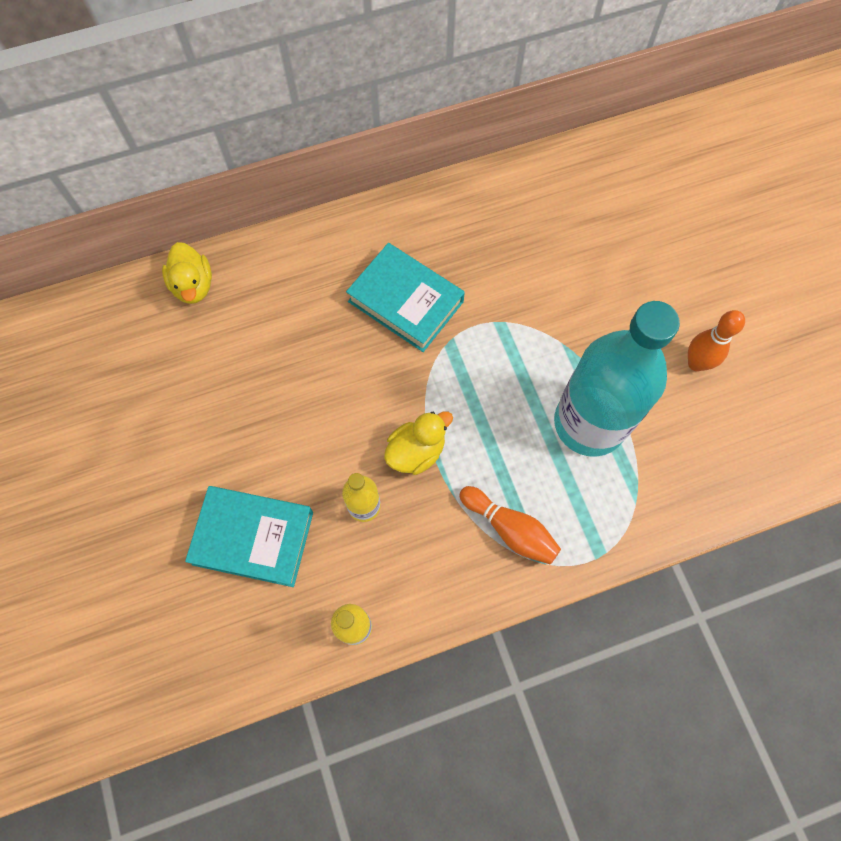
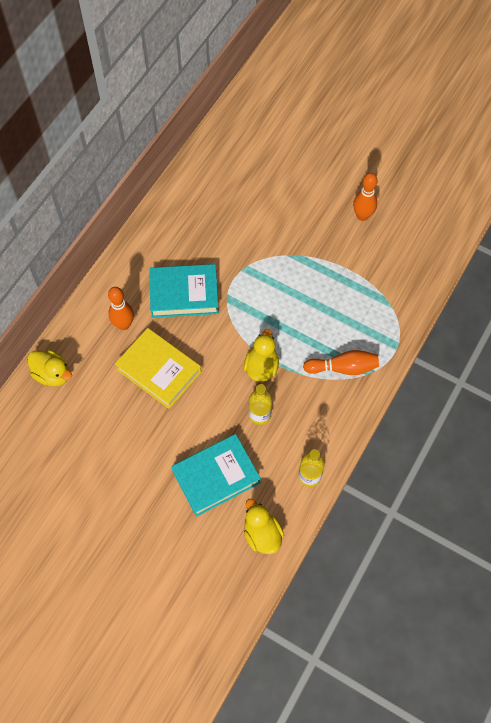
camera: 40 degrees left, 5 degrees down
(241, 649) = (262, 534): none -> yellow duck
(302, 367) = (159, 370): none -> yellow book
(312, 287) = (124, 324): none -> orange bowling pin
(589, 423) = (336, 285): turquoise bottle -> none

